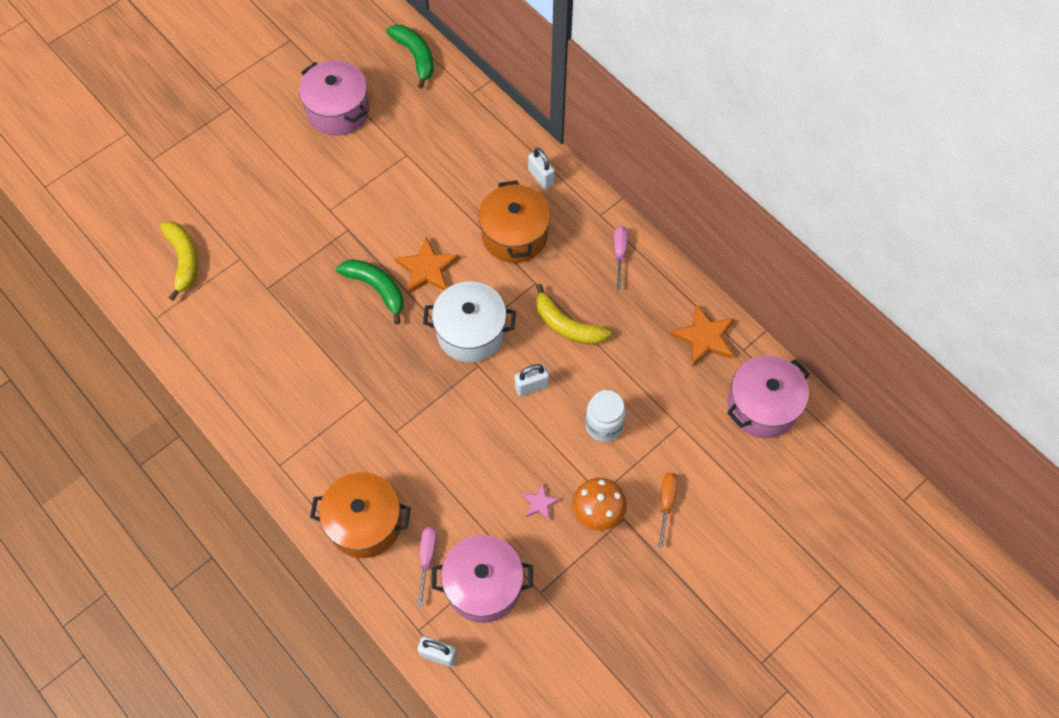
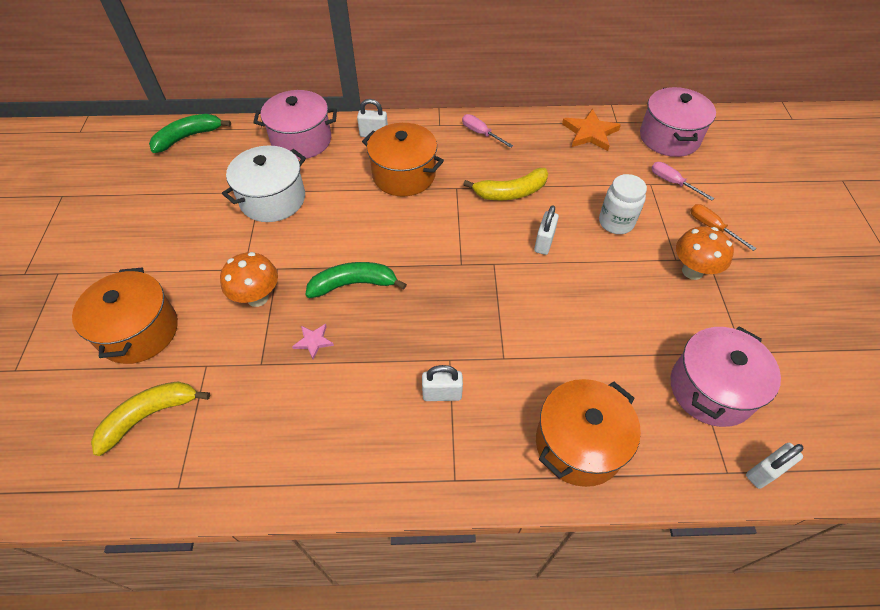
camera: 50 degrees left, 10 degrees down
(183, 260) = (150, 416): yellow banana -> yellow banana turned 60 degrees counterclockwise
(231, 197) = (139, 331): none -> orange pot
(314, 240) = (257, 297): none -> orange mushroom
(334, 413) = (442, 394): none -> white padlock
(338, 111) = (166, 207): pink pot -> pink pot (301, 140)
(415, 57) = (188, 137): green banana -> green banana turned 45 degrees counterclockwise
(427, 269) = (373, 241): orange star -> none
(427, 558) = (653, 416): pink screwdriver -> pink screwdriver (672, 182)
(471, 332) = (459, 249): white pot -> white pot (273, 199)
(540, 503) = (656, 301): pink star -> pink star (313, 341)

